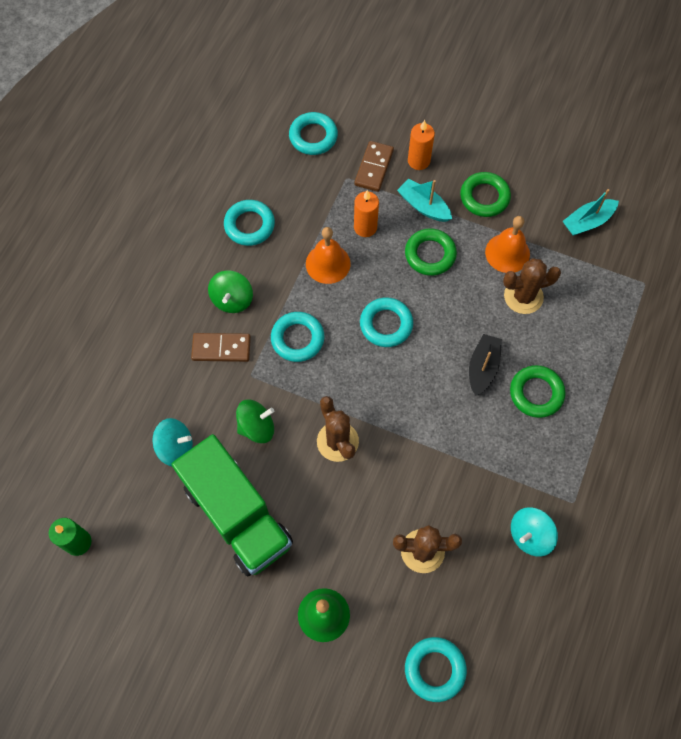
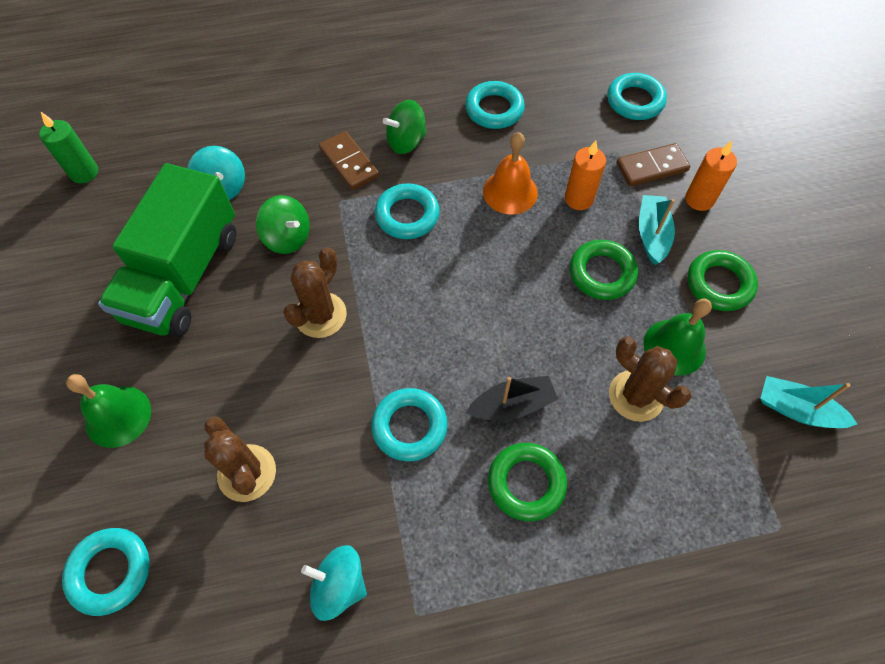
camera: 55 degrees right, 5 degrees down
(386, 324) = (486, 281): turquoise ring -> turquoise ring (409, 427)
(507, 253) = (674, 347): orange bell -> green bell

